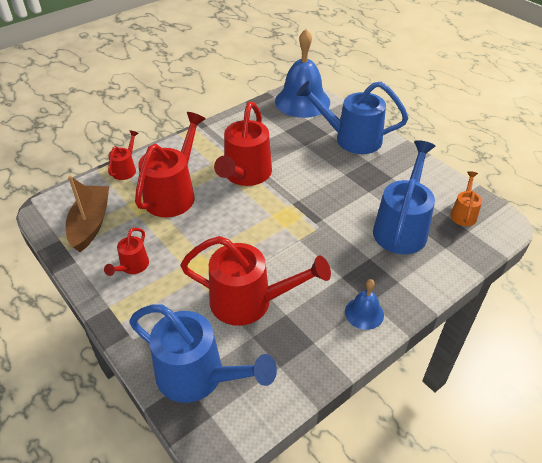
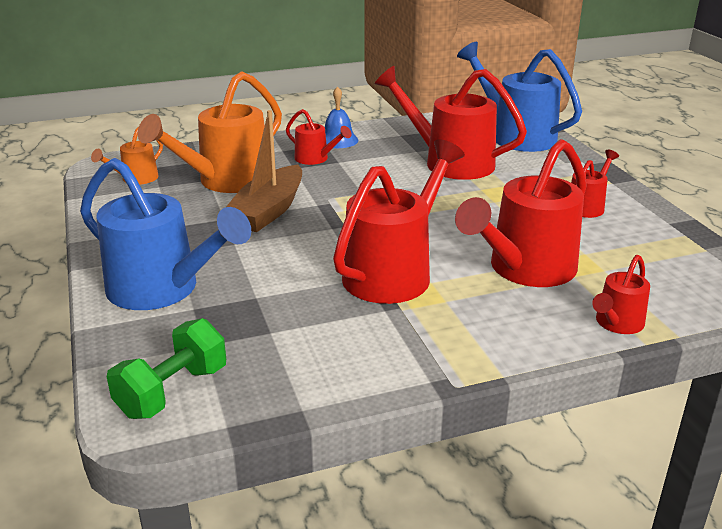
camera: 160 degrees left, 15 degrees down
(91, 224) = (660, 257): brown boat -> brown boat (268, 211)
(302, 101) = (172, 391): blue bell -> green dumbbell
(361, 275) = (316, 159): none -> red watering can
(402, 227) = (226, 182): blue watering can -> orange watering can

